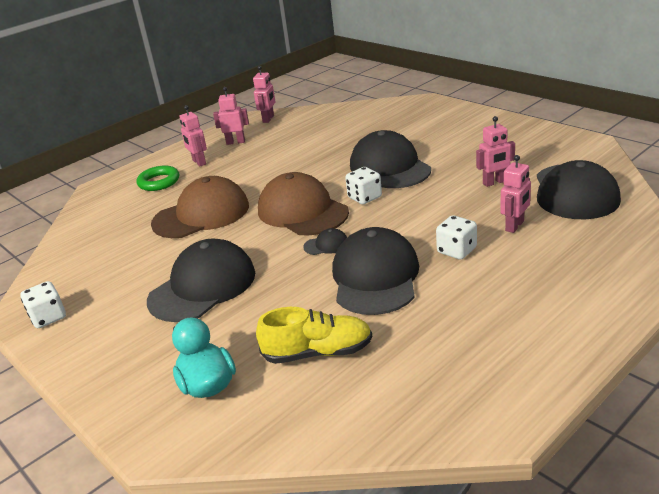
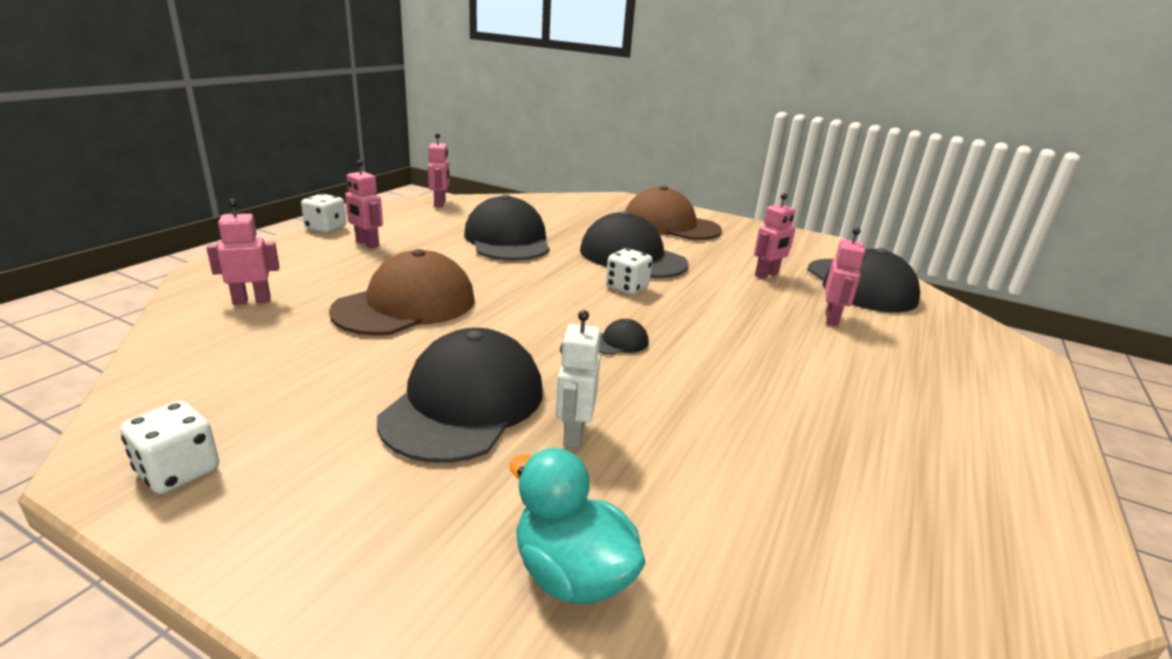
camera: 25 degrees left, 5 degrees down
(159, 182) = (315, 264): green ring -> none
(235, 142) = (409, 224): pink robot -> pink robot (252, 301)
(255, 309) = (573, 434): none -> white robot
(302, 211) = (555, 302): brown cap -> brown cap (670, 225)
(318, 352) = (721, 495): yellow shoe -> none
(375, 277) = (717, 381): black cap -> black cap (507, 240)
(456, 250) = (791, 346): white dice -> white dice (326, 228)

